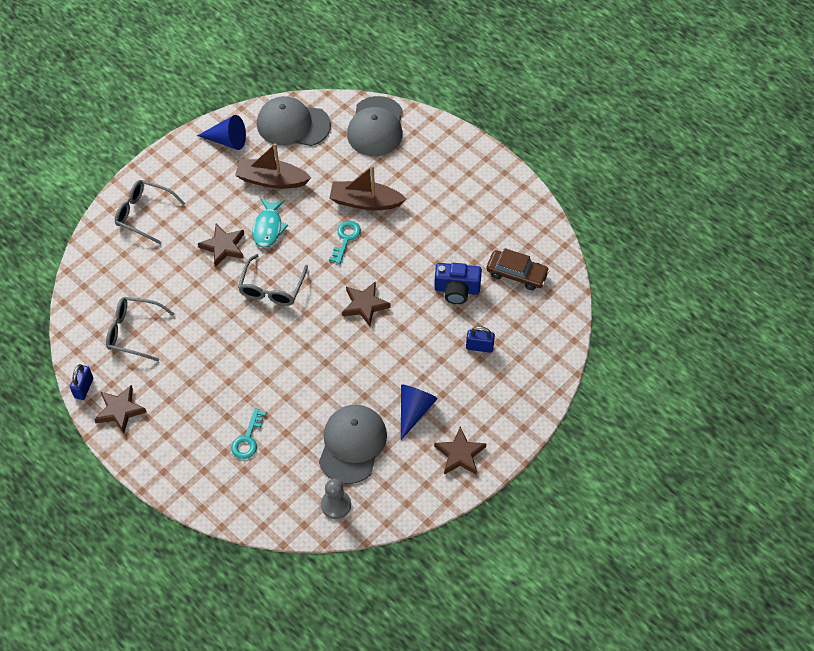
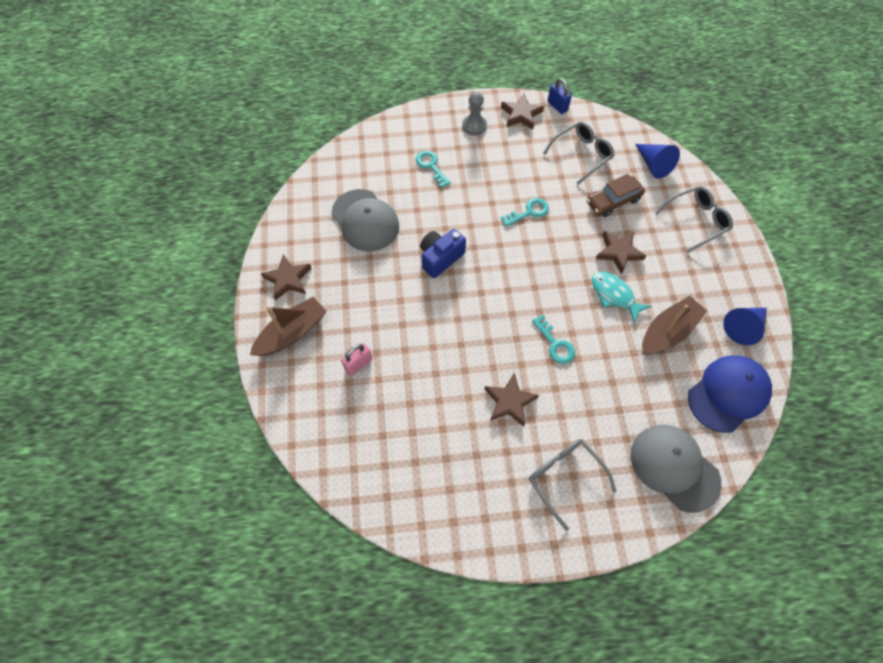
camera: 130 degrees right, 5 degrees up
(235, 331) = (529, 212): none -> turquoise key
(272, 288) = (548, 259): grey glasses -> grey glasses (564, 478)
(293, 124) = (728, 394): grey cap -> blue cap
(336, 505) = (332, 182): grey pawn -> grey pawn (474, 126)
(365, 202) = (584, 389): brown boat -> brown boat (292, 333)
(365, 305) = (475, 311): brown star -> brown star (509, 402)
(414, 410) = (351, 276): blue cone -> blue cone (653, 165)
(457, 290) = (427, 391): blue camera -> blue camera (440, 258)
(479, 347) = (358, 364): blue padlock -> pink padlock
(516, 274) = (398, 455): brown car -> brown car (613, 201)

